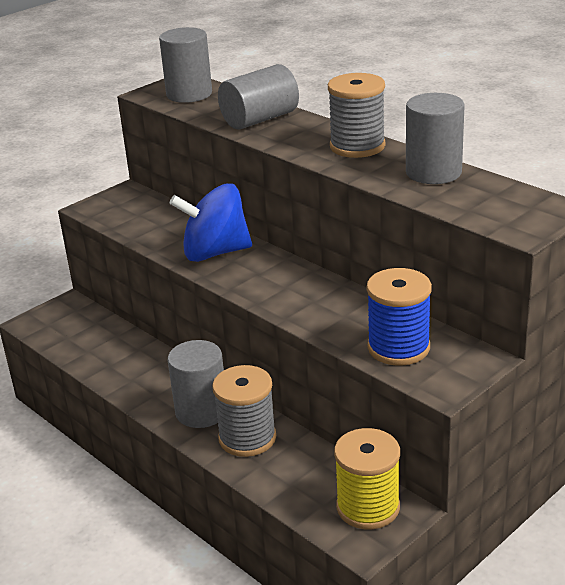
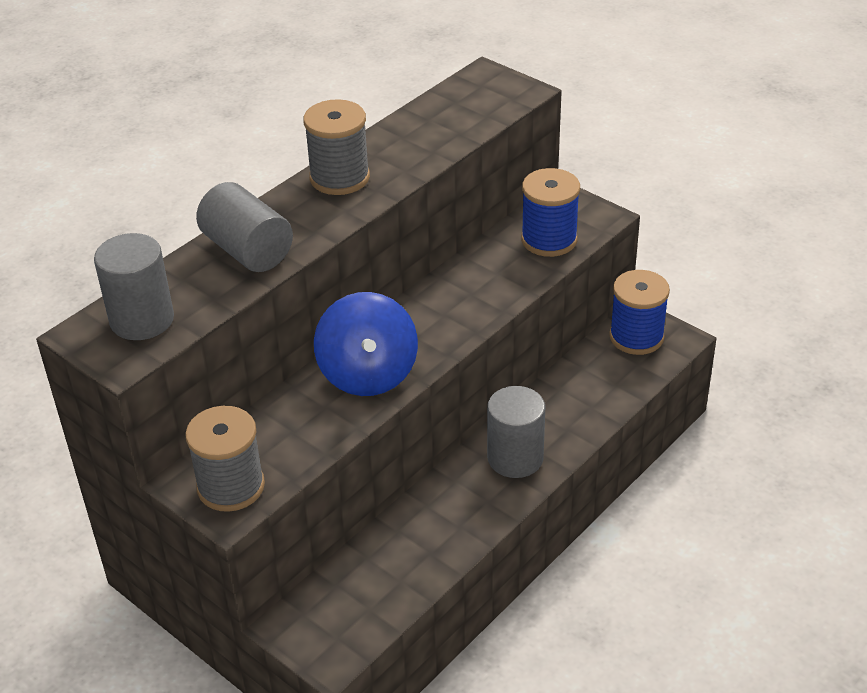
camera: 95 degrees left, 10 degrees up
(247, 438) = (554, 419): grey spool -> grey spool (231, 486)
(368, 507) = (636, 337): yellow spool -> blue spool
(433, 172) = (409, 132): grey cylinder -> none

